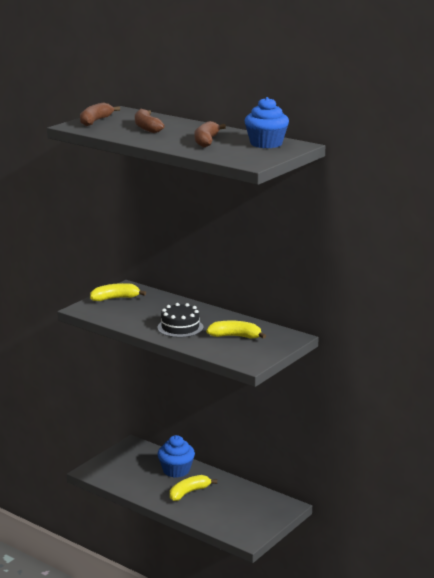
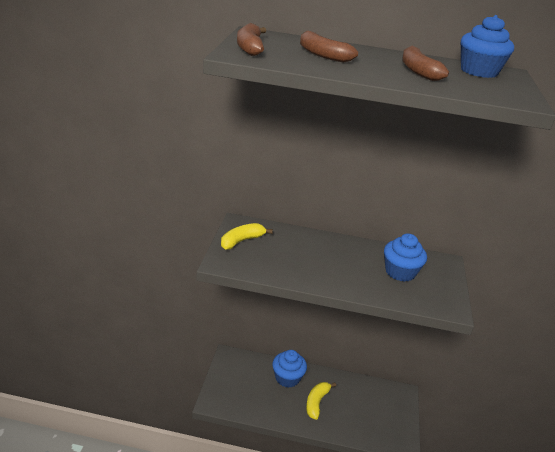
camera: 30 degrees left, 10 degrees up
(180, 327) = (340, 270): black cake -> none
(235, 336) = (400, 272): yellow banana -> blue cupcake

